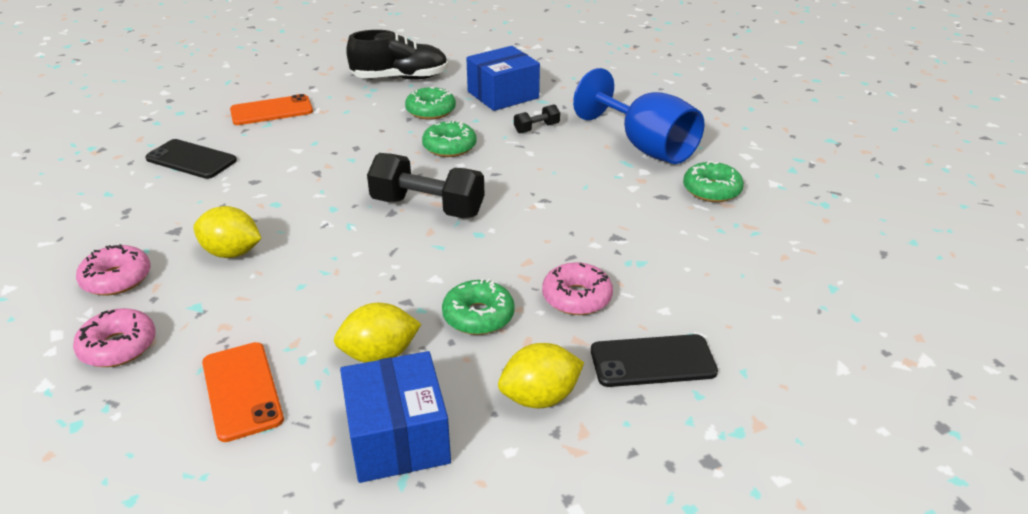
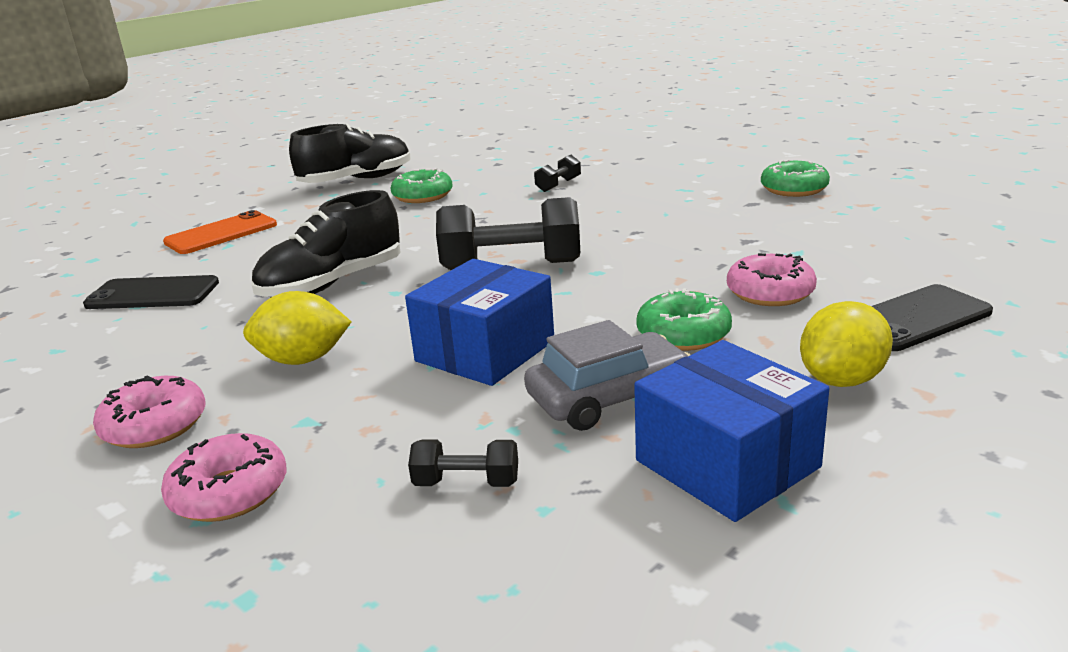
camera: 20 degrees left, 10 degrees down
(242, 391) = (466, 483): orange phone -> black dumbbell
(301, 187) = (332, 284): none -> black shoe
(379, 355) = (609, 397): yellow lemon -> grey car
(449, 147) = (478, 217): green donut -> none
(503, 95) = (490, 170): blue box -> blue box (485, 351)
(645, 146) = (688, 175): blue goblet -> none

